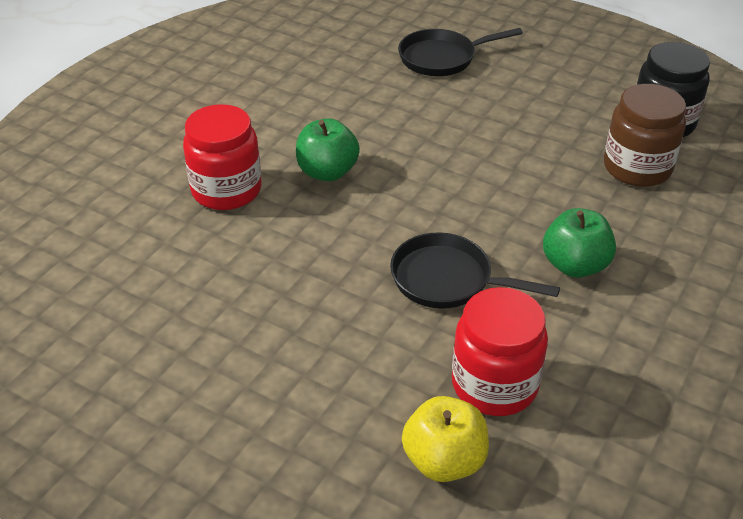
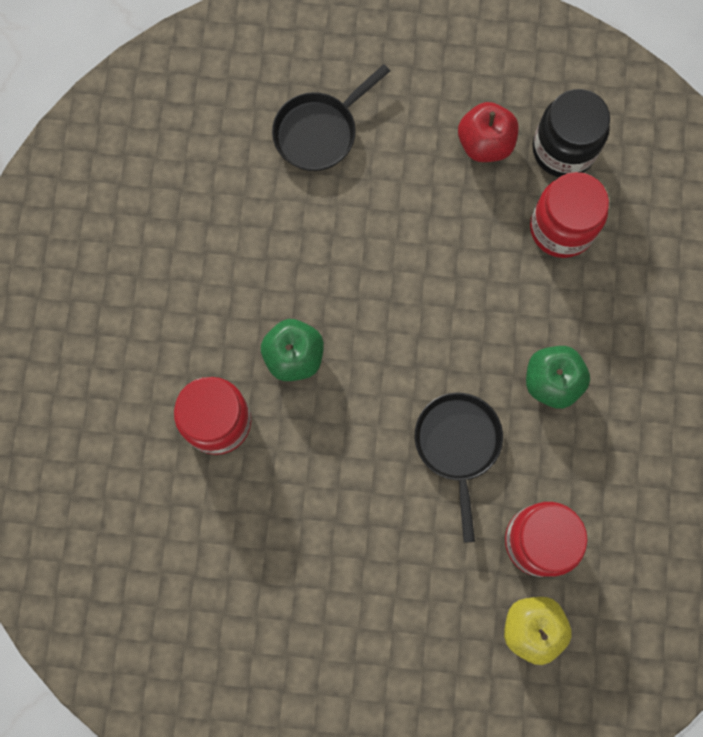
camera: 25 degrees left, 35 degrees up
(448, 280) = (458, 445): black pan -> black pan turned 90 degrees clockwise
(587, 101) = (485, 143): none -> red apple
(637, 168) = (561, 228): brown jar -> red jar

